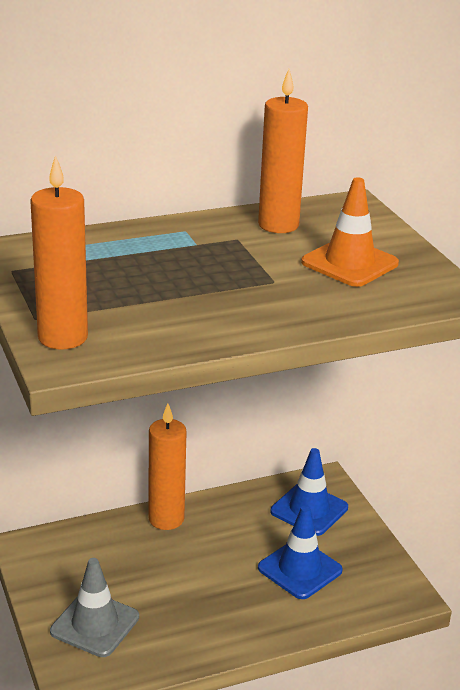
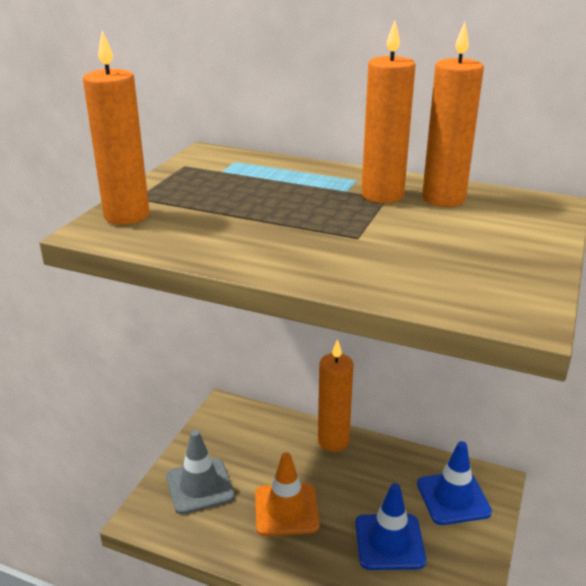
camera: 45 degrees right, 0 degrees up
(231, 238) = (382, 195): none -> orange candle
(349, 263) = (457, 248): orange traffic cone -> orange traffic cone (286, 509)

